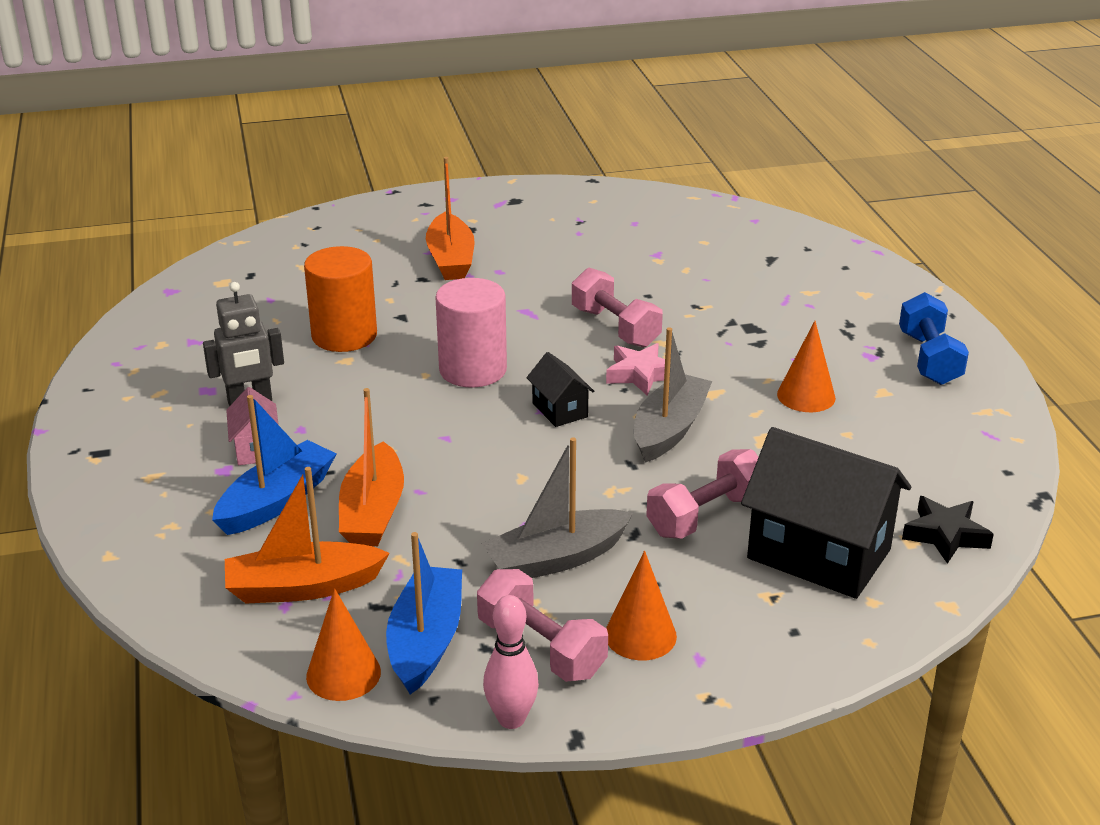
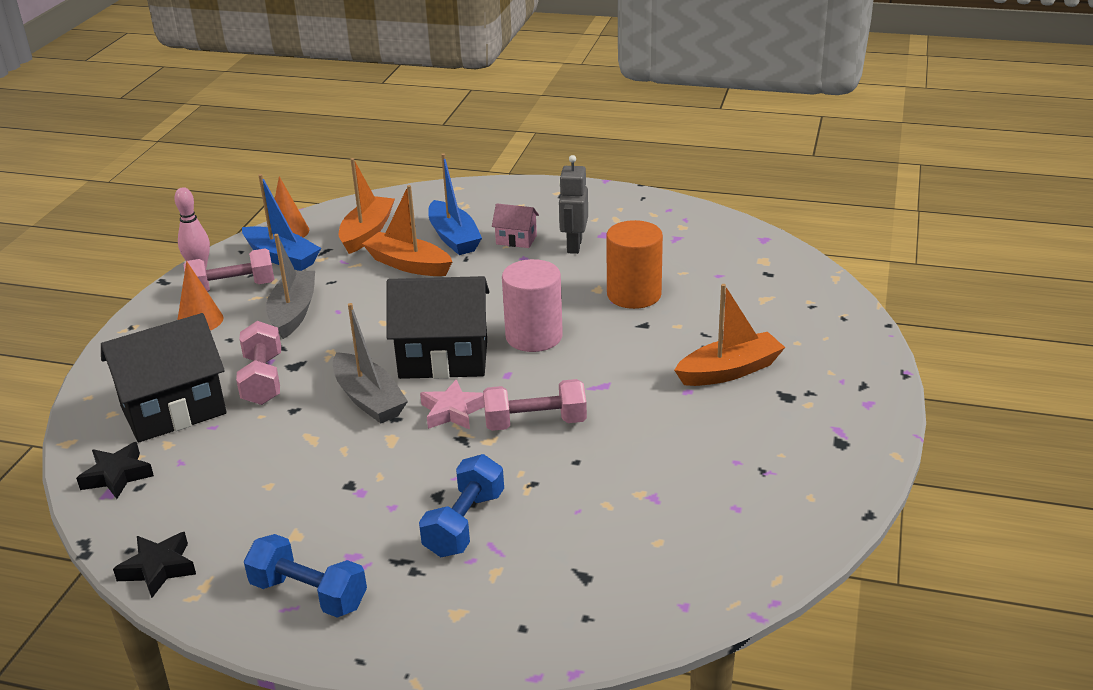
camera: 120 degrees right, 0 degrees up
(450, 259) = (729, 371): orange boat -> orange boat turned 135 degrees clockwise
(560, 410) = (443, 359): black house -> black house, size x2.10
(776, 320) = (464, 524): none -> blue dumbbell
(806, 396) = (336, 486): orange cone -> none
(1003, 443) = (158, 568): none -> black star

